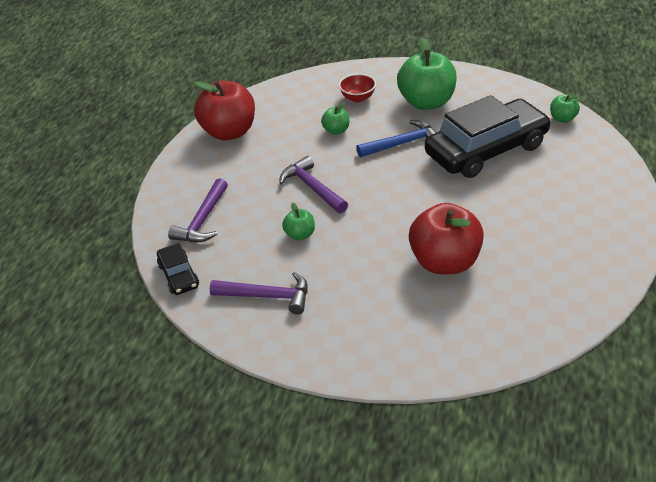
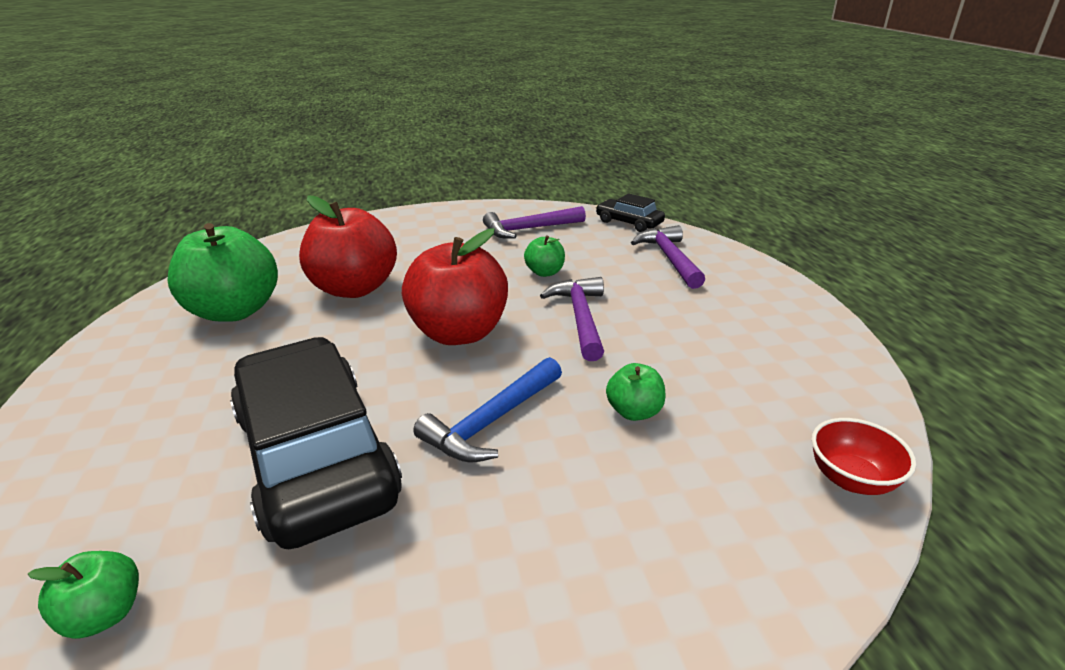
camera: 150 degrees right, 10 degrees down
(229, 132) = (804, 356): red apple -> red apple (459, 333)
(312, 188) = (580, 318): purple hammer -> purple hammer turned 120 degrees counterclockwise
(358, 98) = (668, 508): red bowl -> red bowl (851, 479)
(426, 102) = (495, 550): green apple -> green apple (235, 311)
(486, 150) = (316, 455): black car -> black car turned 120 degrees clockwise

